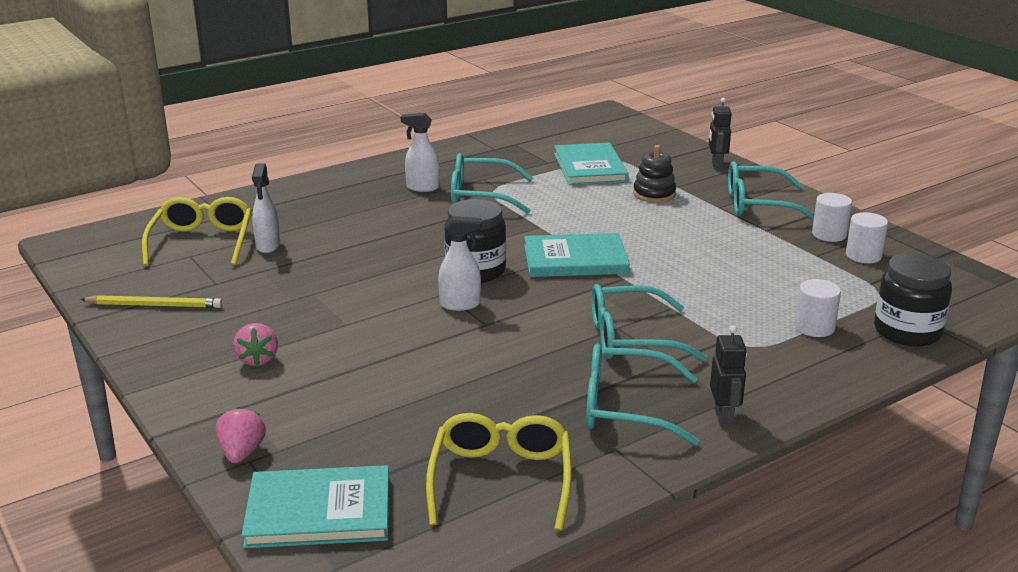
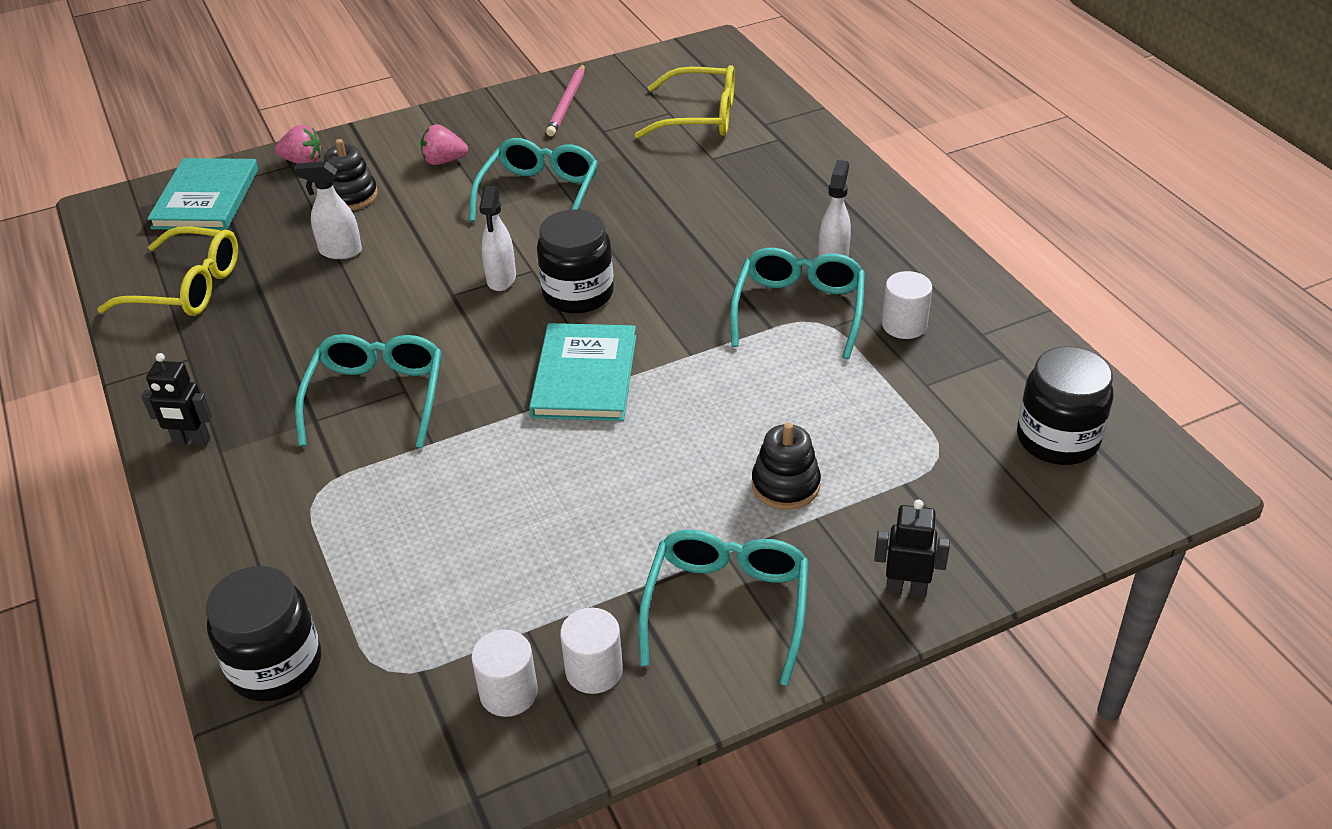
camera: 100 degrees right, 15 degrees up
(154, 305) = (567, 103): yellow pencil -> pink pencil
(268, 246) = (680, 155): white spray bottle -> white spray bottle (340, 251)
(321, 405) = (351, 196): none -> black stacking toy
(584, 134) = (1057, 439): none -> black jar
(590, 167) = (900, 427): turquoise book -> none
(625, 407) = (248, 374): turquoise glasses -> turquoise glasses (539, 194)
(814, 327) = (329, 567): white cylinder -> white cylinder (904, 325)

